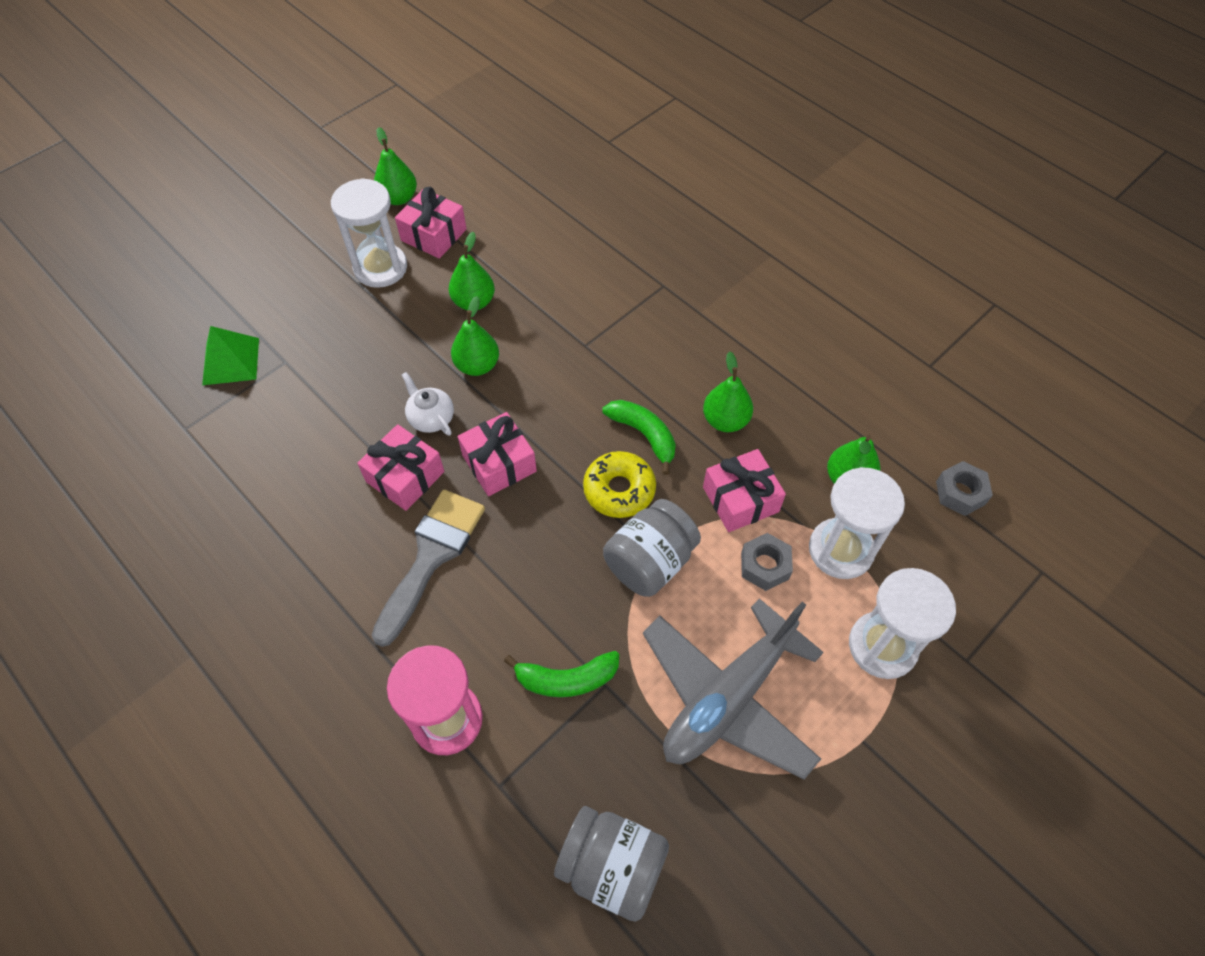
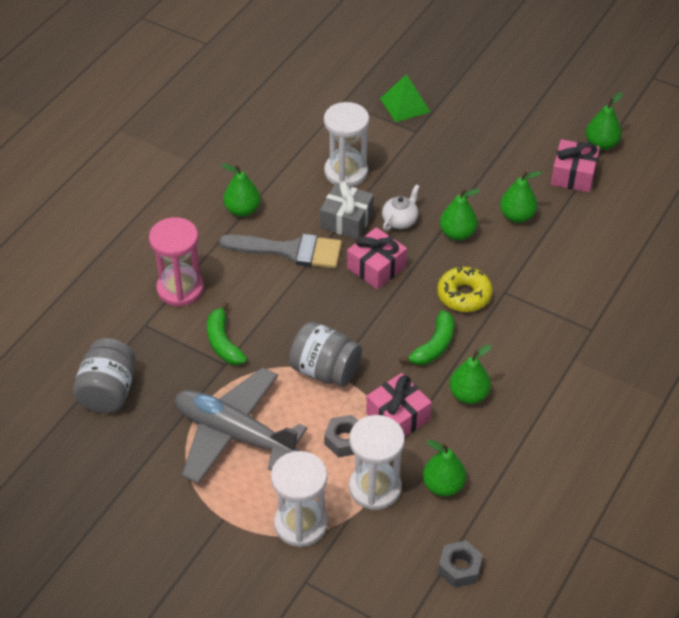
camera: 75 degrees right, 10 degrees down
(328, 601) = (242, 210): none -> green pear
(380, 268) = (524, 154): white hourglass -> white hourglass (346, 172)
(405, 476) = (346, 220): pink gift -> grey gift
(619, 490) = (379, 340): yellow donut -> yellow donut (464, 295)

